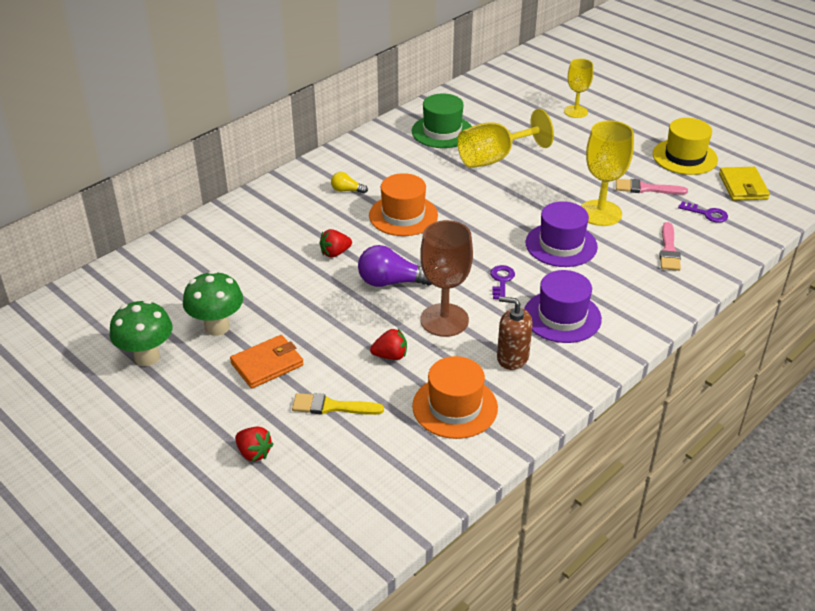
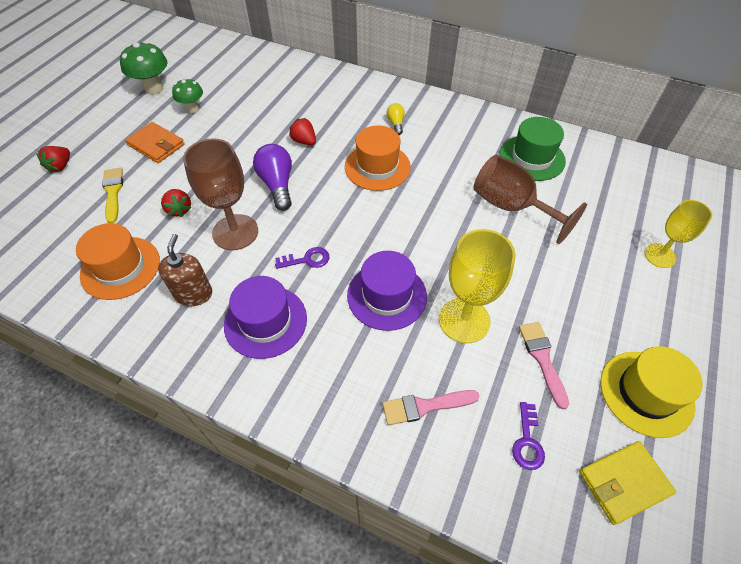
camera: 70 degrees right, 15 degrees up
(217, 327) = (193, 109): green mushroom -> green mushroom, size x0.65
(494, 158) = (511, 207): yellow goblet -> brown goblet

